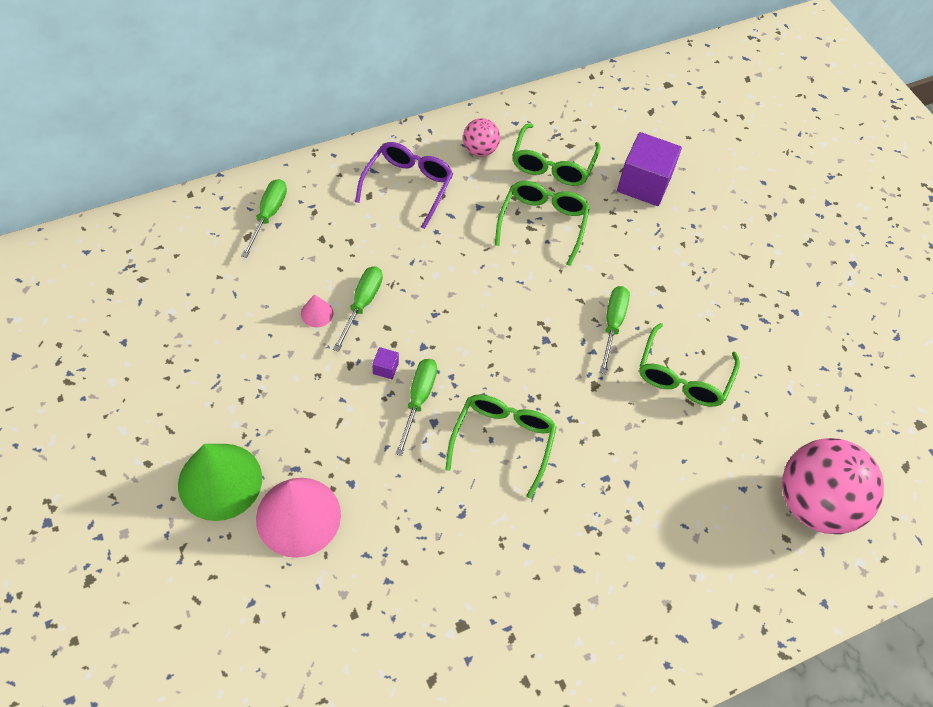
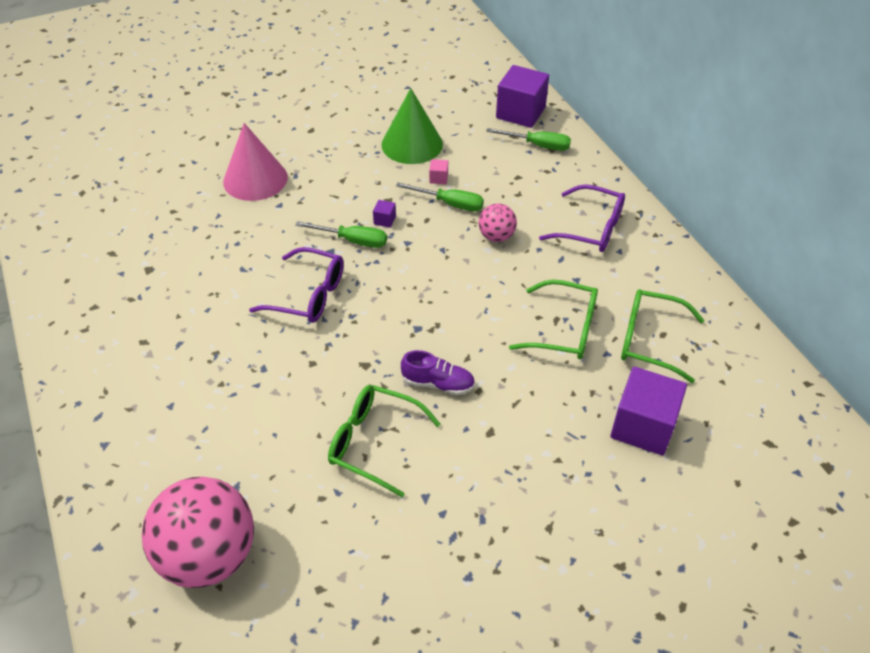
camera: 95 degrees right, 10 degrees down
(203, 225) = (520, 112): none -> purple cube
(220, 481) = (289, 140): green cone -> green cone (412, 144)
(317, 313) = (438, 178): pink cone -> pink cube
(480, 150) = (654, 280): pink ball -> pink ball (496, 236)
(502, 442) = (308, 295): green glasses -> purple glasses
(612, 324) = (438, 383): green screwdriver -> purple shoe

